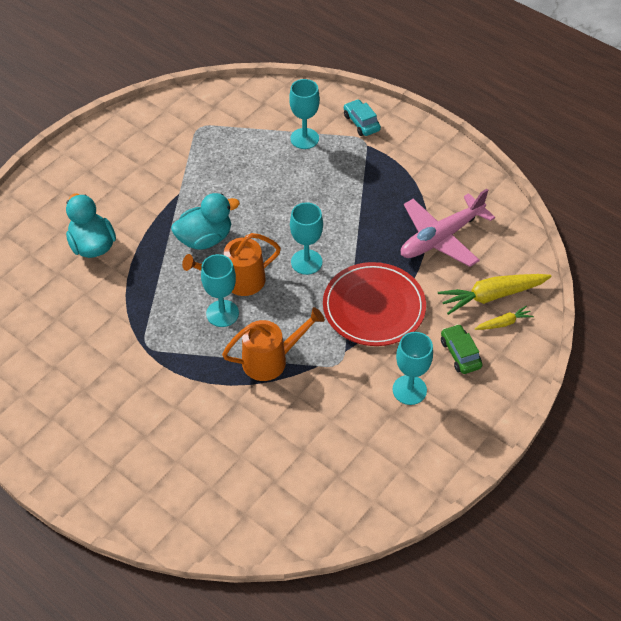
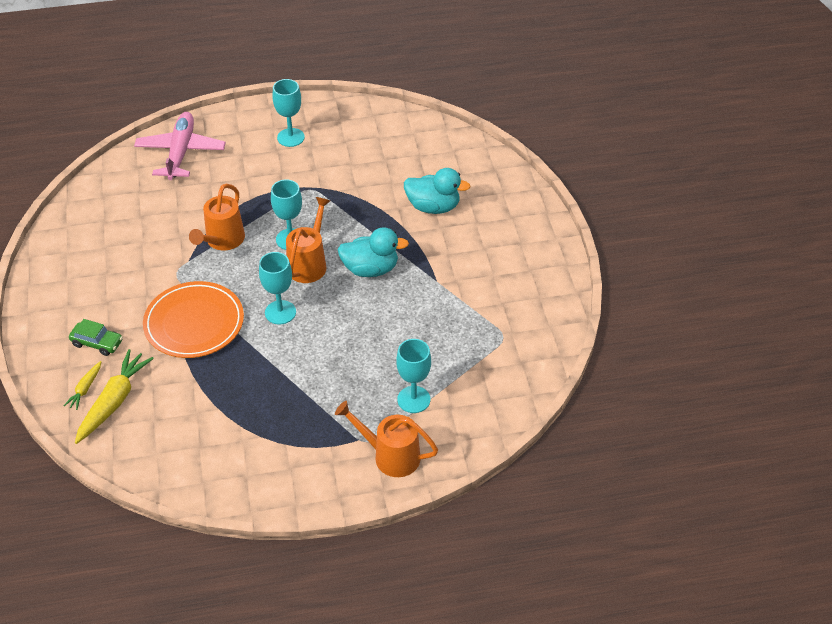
camera: 130 degrees right, 5 degrees down
(205, 239) = (370, 269): turquoise duck -> turquoise duck turned 105 degrees counterclockwise
(361, 123) = (390, 455): turquoise car -> orange watering can
(374, 307) = (194, 323): red plate -> orange plate
(409, 390) = (109, 294): turquoise goblet -> turquoise goblet (290, 137)
(441, 238) = (202, 413): pink plane -> pink plane (180, 152)

